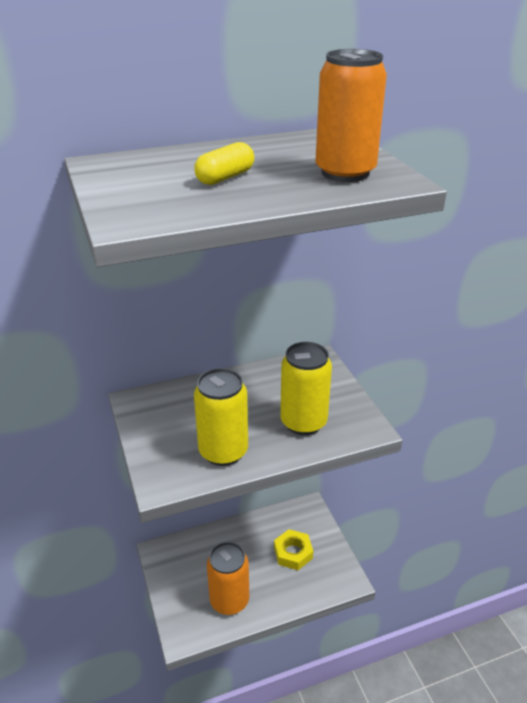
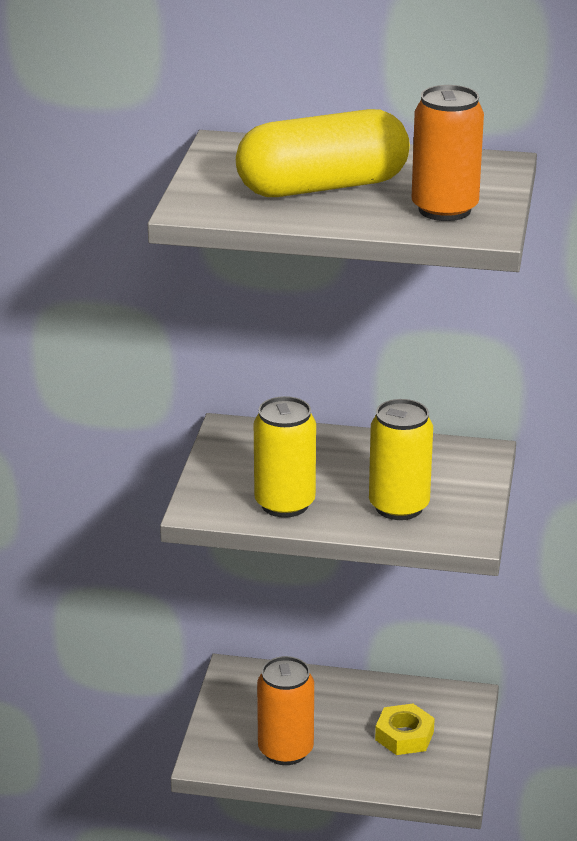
camera: 30 degrees right, 5 degrees down
(225, 177) = (322, 187): yellow capsule -> yellow capsule, size x2.32

